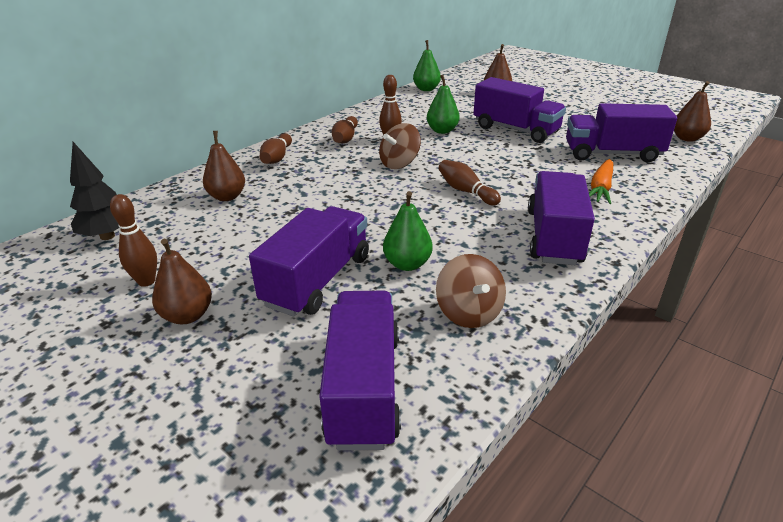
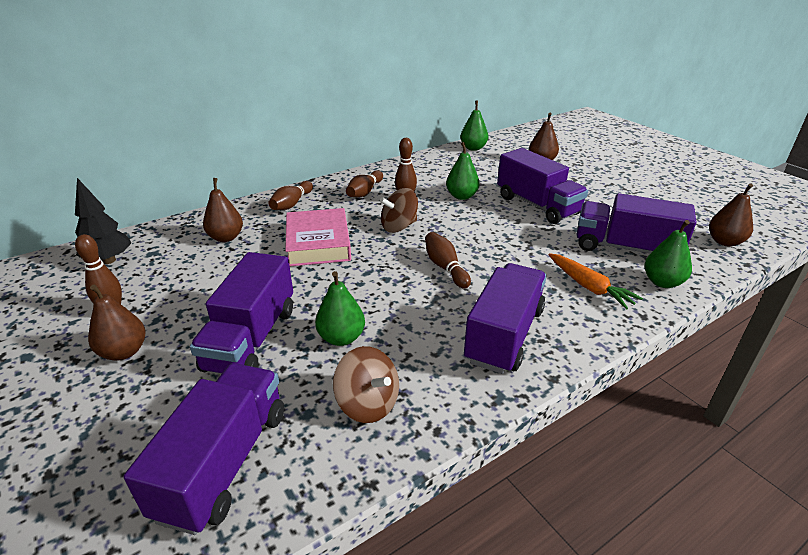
camera: 15 degrees right, 0 degrees up
(317, 280) = (251, 339): purple truck -> purple truck turned 150 degrees clockwise
(329, 188) = (318, 243): none -> pink book
(469, 312) = (368, 404): brown spinning top -> brown spinning top turned 45 degrees counterclockwise
(601, 188) = (589, 287): orange carrot -> orange carrot turned 75 degrees counterclockwise
(657, 176) = (662, 282): none -> green pear

